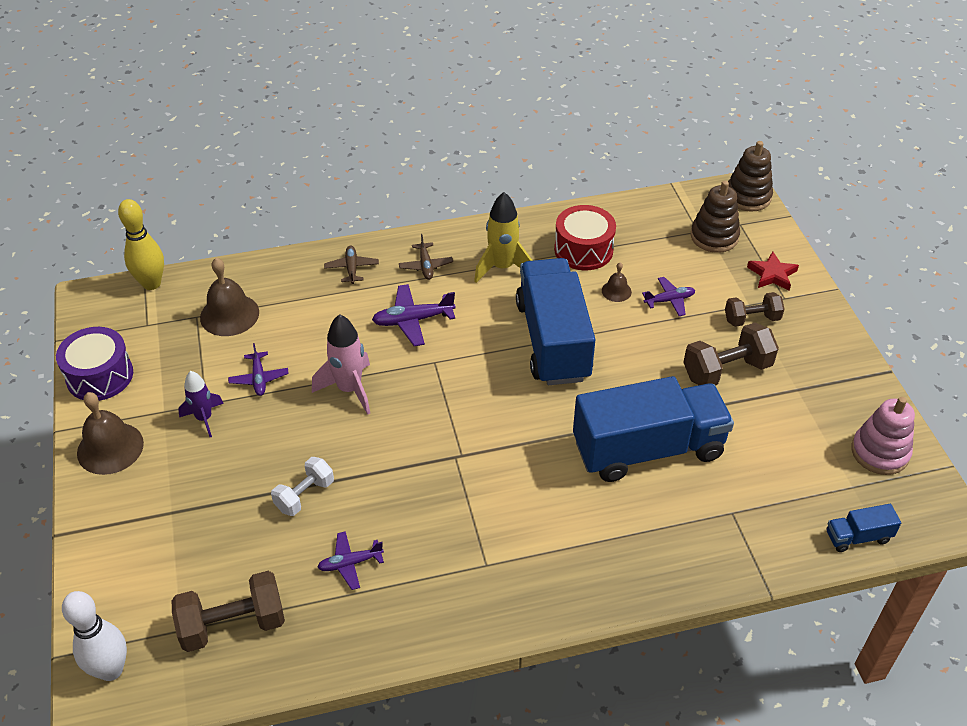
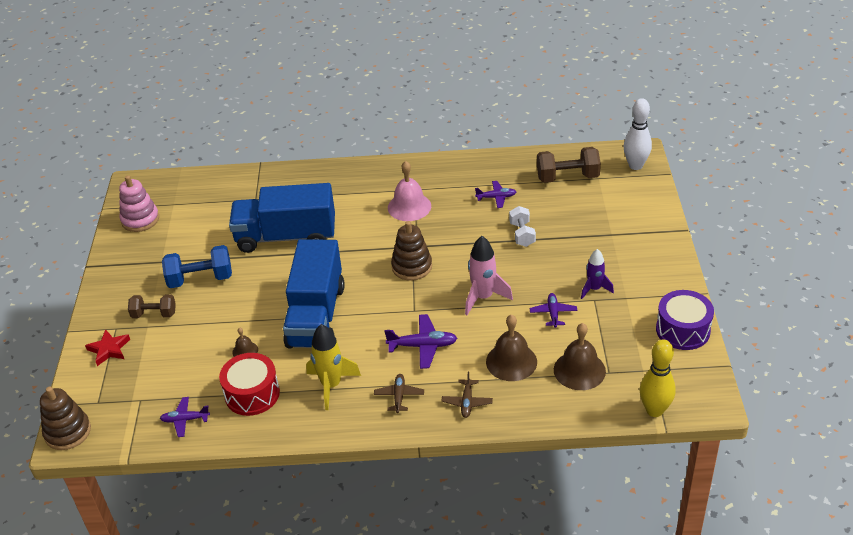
camera: 165 degrees left, 5 degrees down
(110, 448) = (662, 277): brown bell -> brown bell (511, 361)
(304, 495) = (522, 234): white dumbbell -> white dumbbell turned 60 degrees counterclockwise
(485, 527) = (409, 206): none -> pink bell
(669, 300) = (207, 337): purple plane -> purple plane (185, 420)
(714, 236) = (130, 392): brown stacking toy -> brown stacking toy (412, 267)
(726, 370) = (200, 279): brown dumbbell -> blue dumbbell
(857, 537) = (191, 181): blue truck -> none

